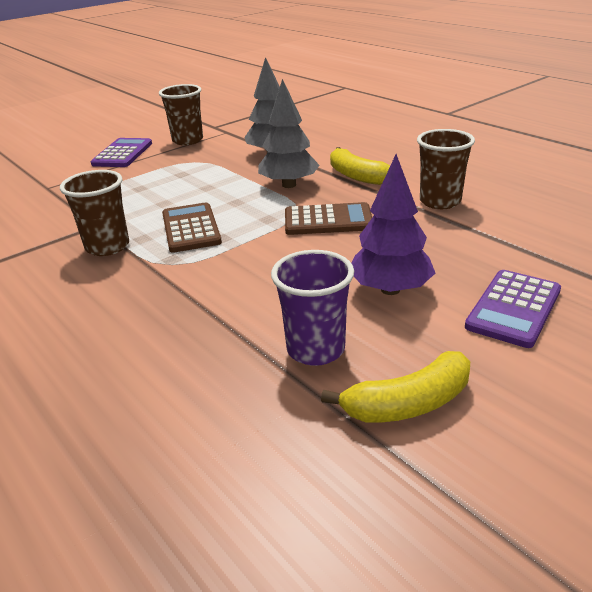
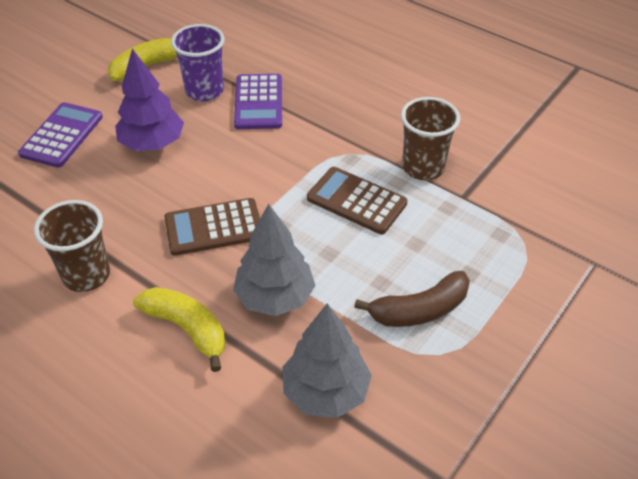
camera: 165 degrees right, 15 degrees up
(122, 154) = (574, 371): purple calculator -> purple calculator (259, 102)
(187, 140) = (498, 435): brown cup -> none
(191, 176) = (419, 310): none -> brown banana
(191, 228) = (356, 201): brown calculator -> brown calculator turned 150 degrees clockwise

